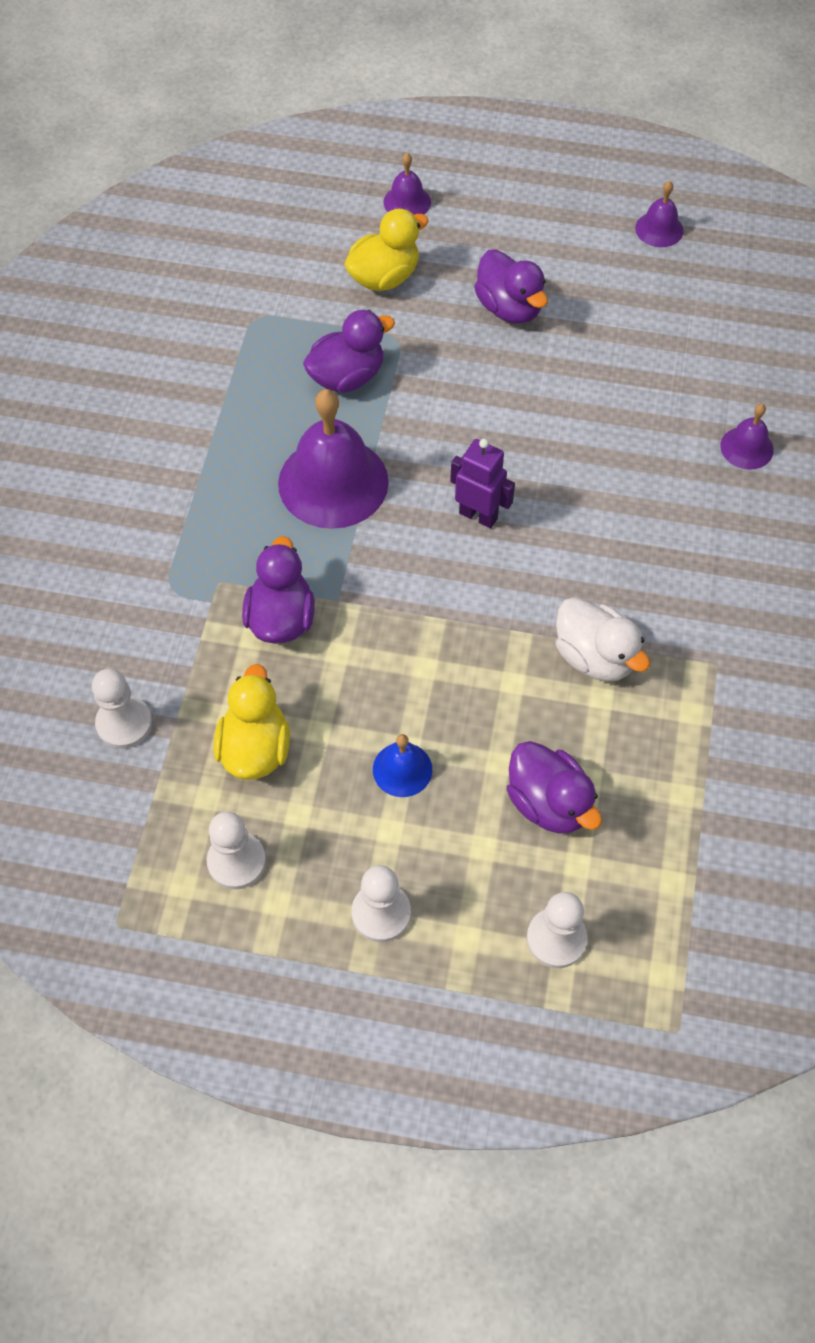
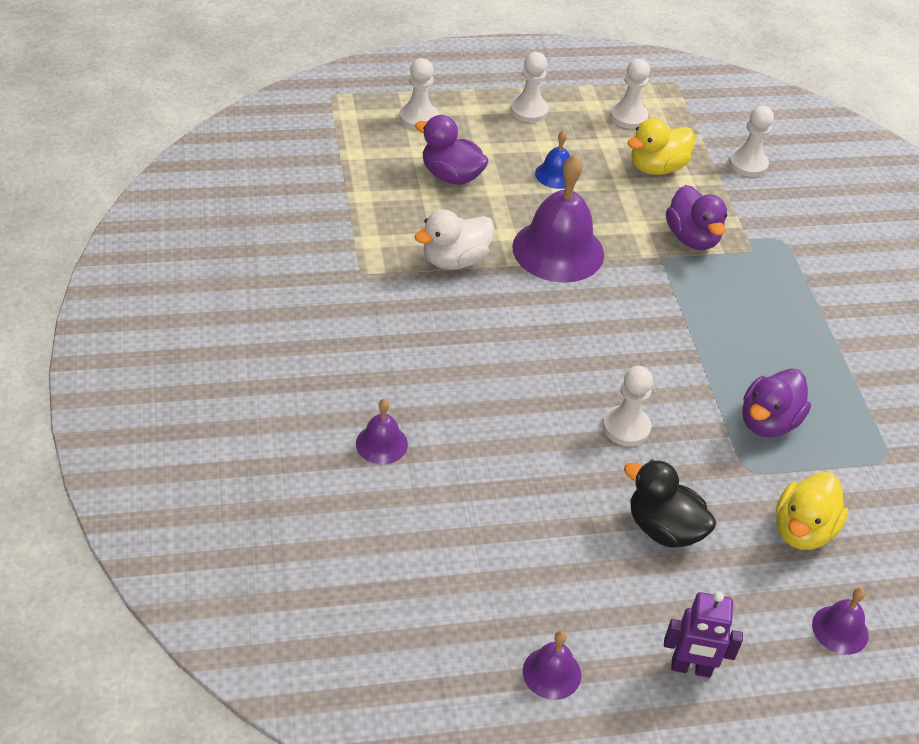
camera: 155 degrees right, 15 degrees down
(255, 748) = (656, 168): yellow duck -> yellow duck turned 75 degrees clockwise
(333, 482) = (719, 334): purple bell -> purple bell (558, 250)
(478, 515) = (590, 335): purple robot -> purple robot (691, 668)
(494, 405) = (626, 428): none -> white pawn
(509, 308) = (663, 529): purple duck -> black duck
(594, 656) = (454, 260): white duck -> white duck turned 60 degrees counterclockwise

